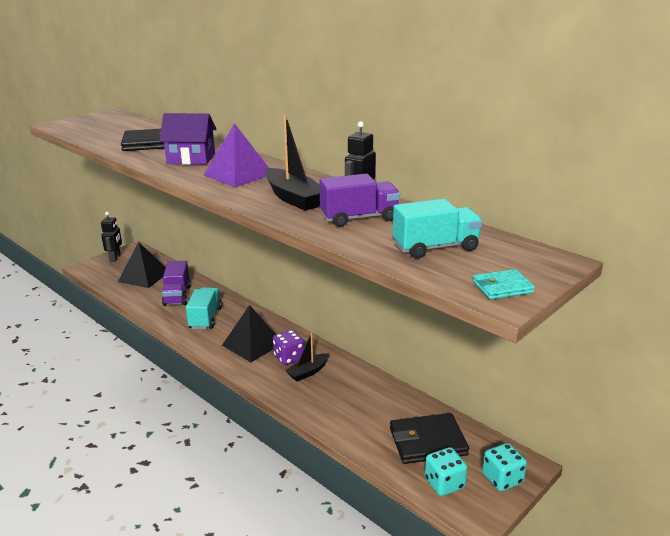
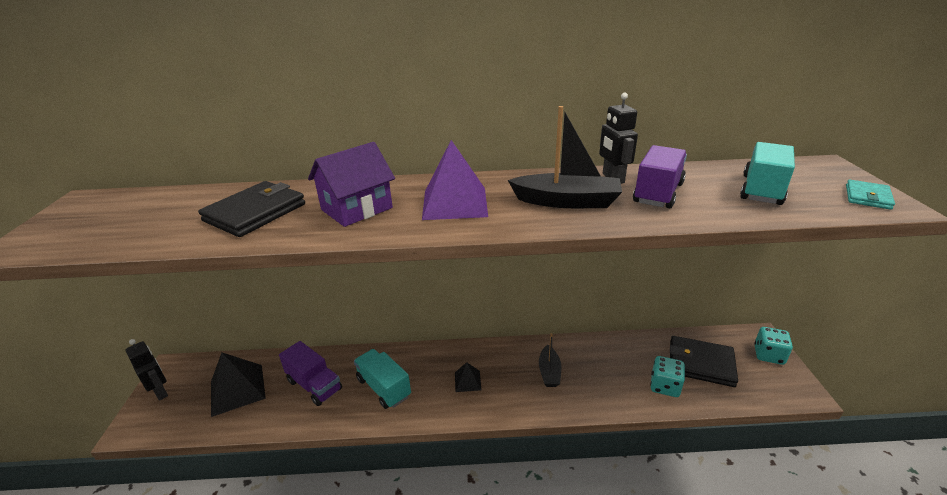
camera: 45 degrees left, 5 degrees up
(252, 344) = (467, 381): black pyramid -> black pyramid, size x0.52
(289, 357) = (515, 371): purple dice -> none
(427, 441) = (701, 363): black wallet -> black wallet turned 75 degrees clockwise
(444, 483) = (756, 385): turquoise dice -> turquoise dice (664, 386)

